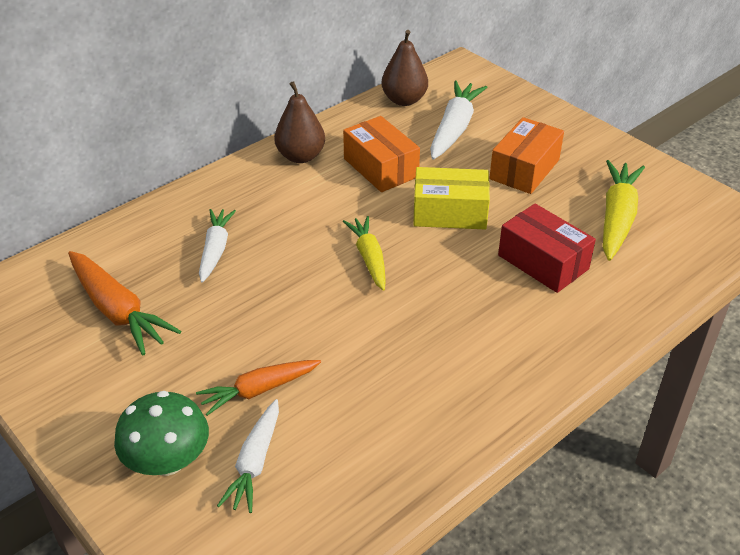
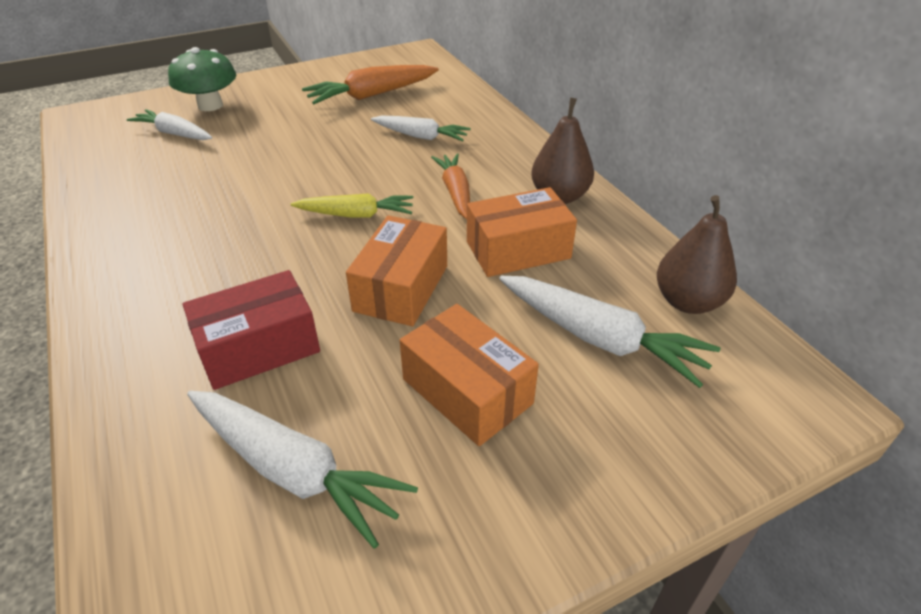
camera: 105 degrees right, 0 degrees up
(259, 390) = (238, 141): orange carrot -> orange carrot (455, 192)
(449, 212) = (401, 288): yellow box -> orange box
(617, 218) = (293, 470): yellow carrot -> white carrot

